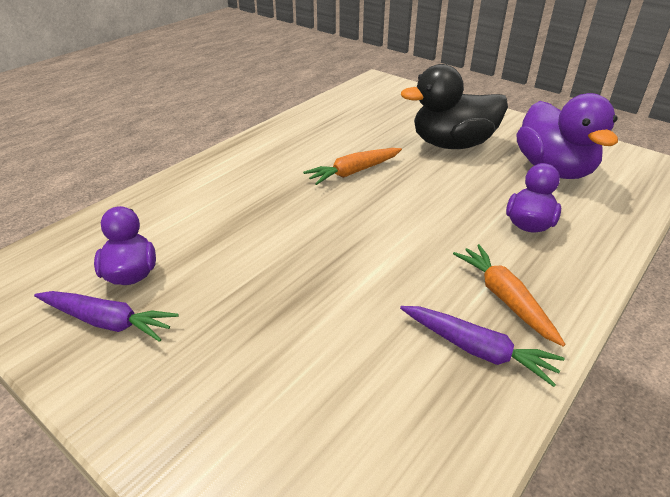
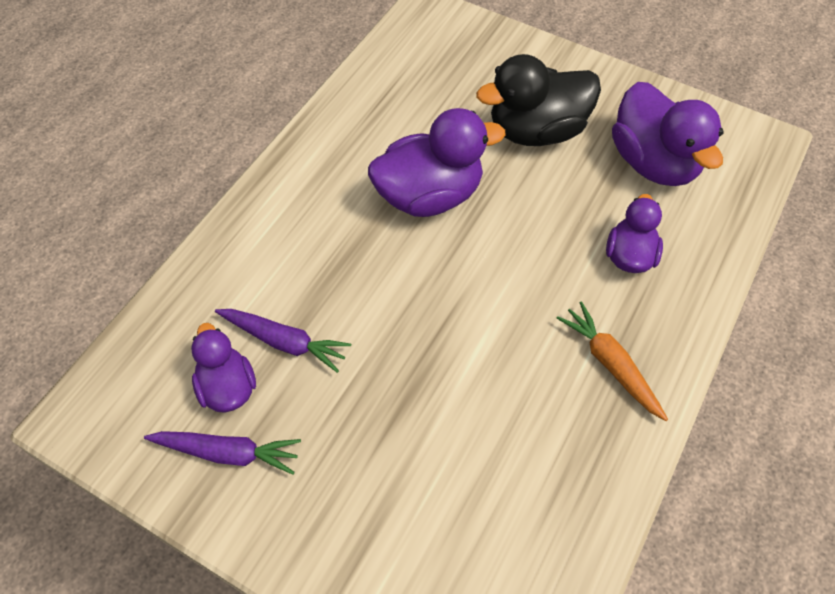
camera: 10 degrees left, 20 degrees up
(353, 172) = (429, 195): orange carrot -> purple duck
(477, 350) = (589, 431): purple carrot -> purple carrot (284, 342)

